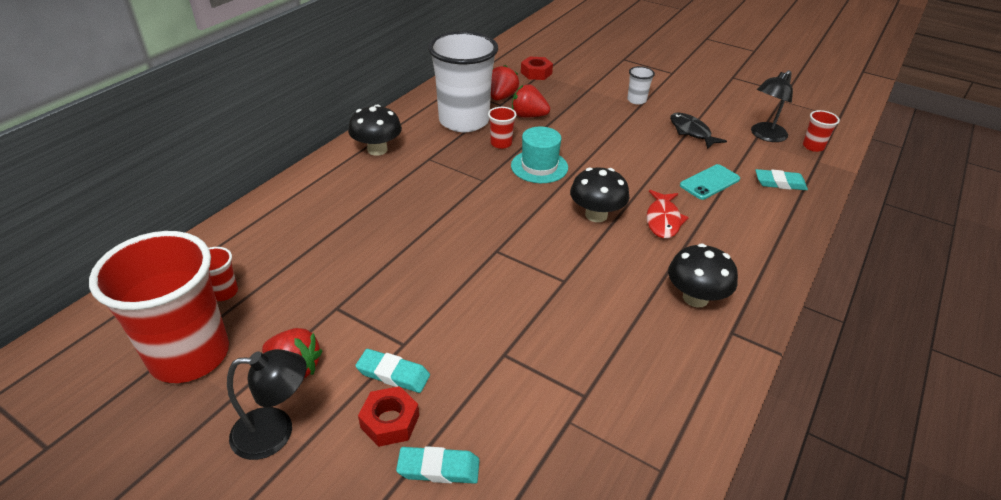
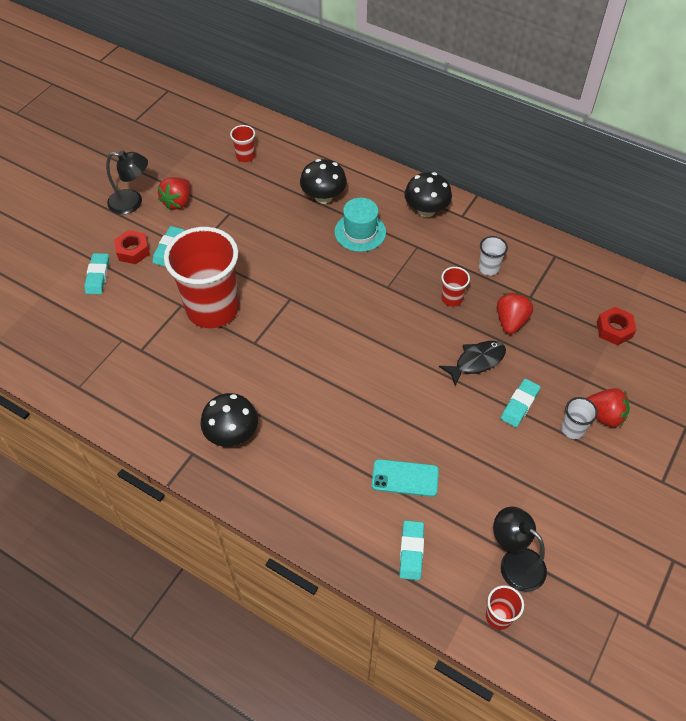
camera: 90 degrees right, 15 degrees up
(190, 355) = (192, 155): red cup -> red cup (212, 309)
(275, 432) = (132, 202): black lamp -> black lamp turned 75 degrees counterclockwise
(464, 121) = (488, 268): white cup -> white cup, size x0.41
(501, 97) = (546, 297): red strawberry -> red strawberry (603, 416)
(539, 166) = (415, 329): turquoise hat -> turquoise hat (360, 232)
(596, 215) = (341, 370): black mushroom -> black mushroom (323, 197)
(618, 120) = (519, 405): none -> turquoise eraser
(663, 220) = (337, 424): red fish -> none
(691, 132) = (508, 478): black fish -> black fish (476, 361)
(709, 182) = (405, 478): turquoise phone -> turquoise phone turned 45 degrees counterclockwise

